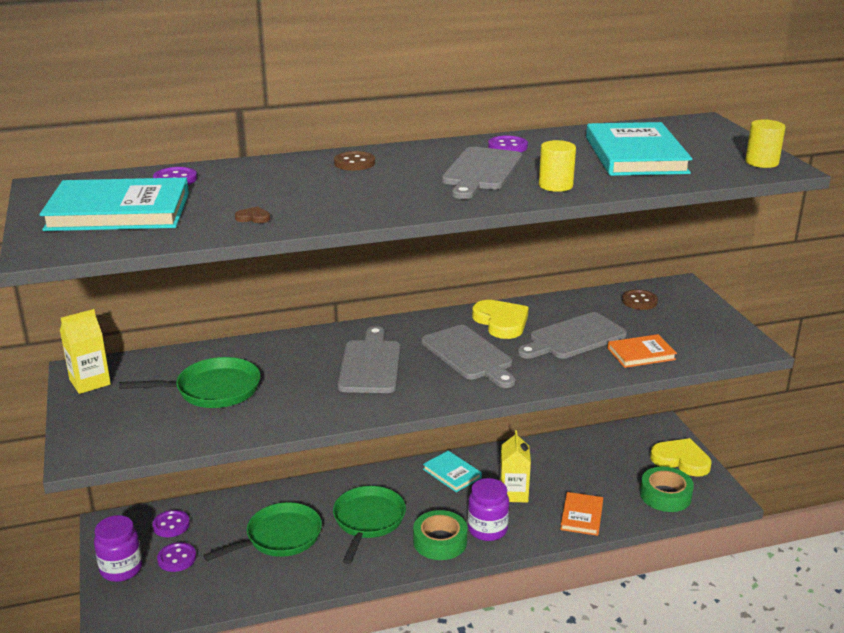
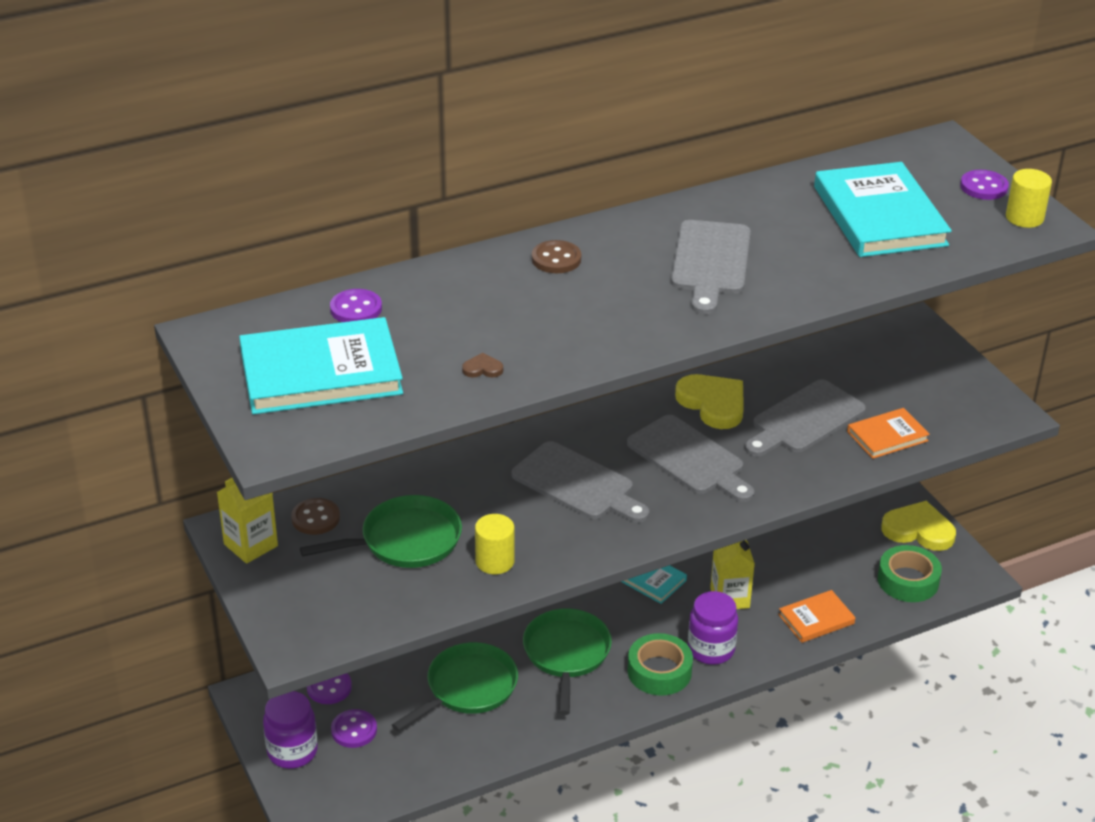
camera: 10 degrees left, 10 degrees up
(370, 364) = (577, 484): grey cutting board -> grey cutting board turned 135 degrees clockwise
(507, 147) = (726, 212): purple button -> purple button (984, 187)
(555, 185) = (803, 281): yellow cylinder -> yellow cylinder (495, 561)
(581, 516) = (816, 619): orange book -> orange book turned 60 degrees clockwise
(639, 301) = (869, 355): brown button -> brown button (315, 518)

